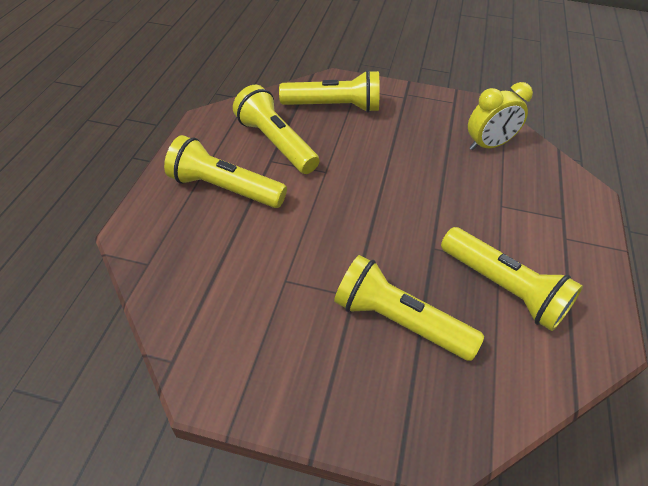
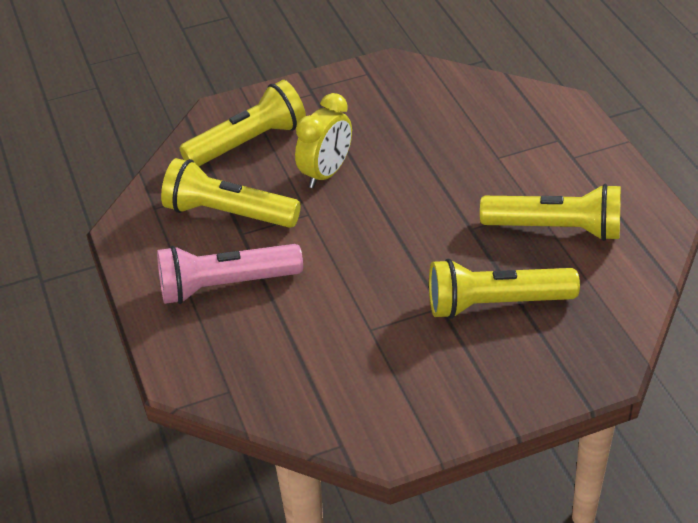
camera: 30 degrees left, 5 degrees down
(224, 188) = (225, 285): yellow flashlight -> pink flashlight
(488, 145) = (439, 103): yellow clock -> yellow clock (326, 173)

